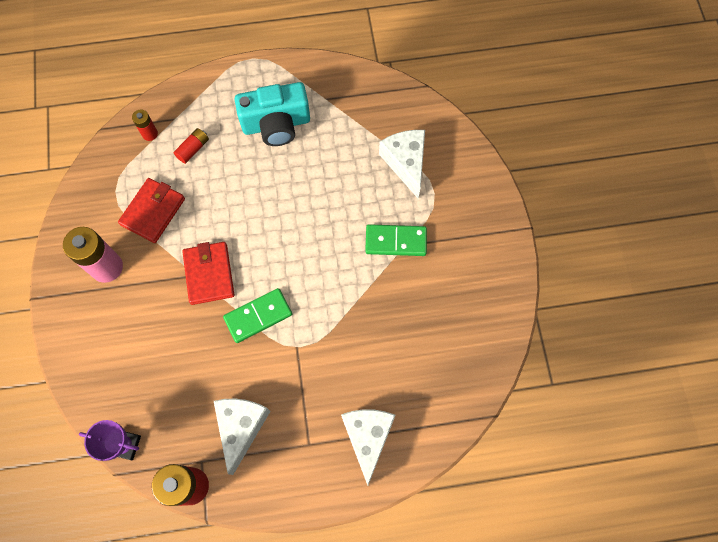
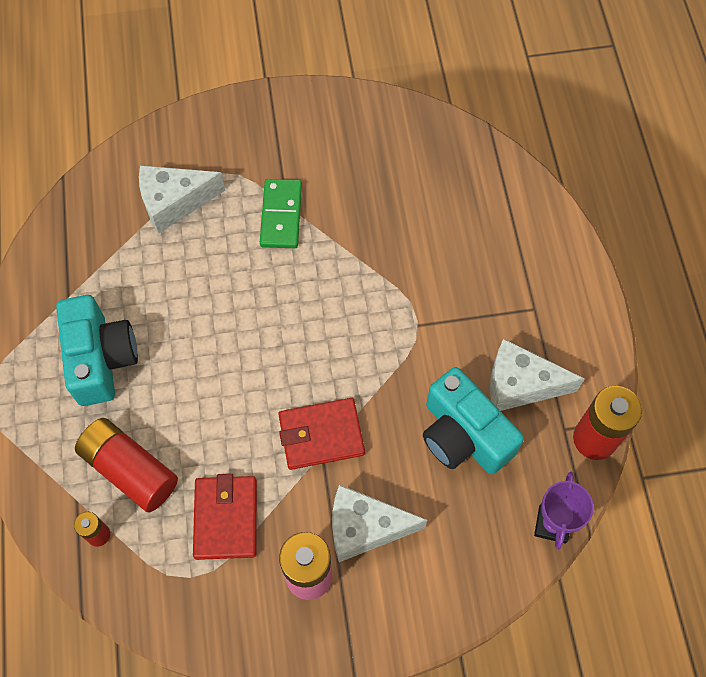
camera: 90 degrees left, 5 degrees down
(153, 212) = (226, 518): red wallet -> red wallet turned 60 degrees clockwise
(193, 149) = (130, 470): red battery -> red battery, size x1.94
(202, 379) = (463, 435): none -> turquoise camera
(258, 316) = (379, 371): green domino -> none
(367, 438) = (522, 247): white cheese -> white cheese (365, 528)

